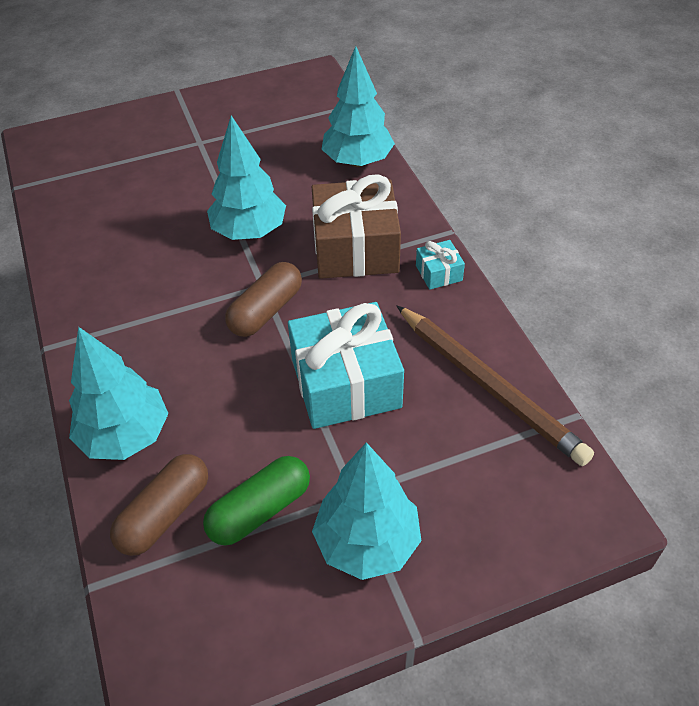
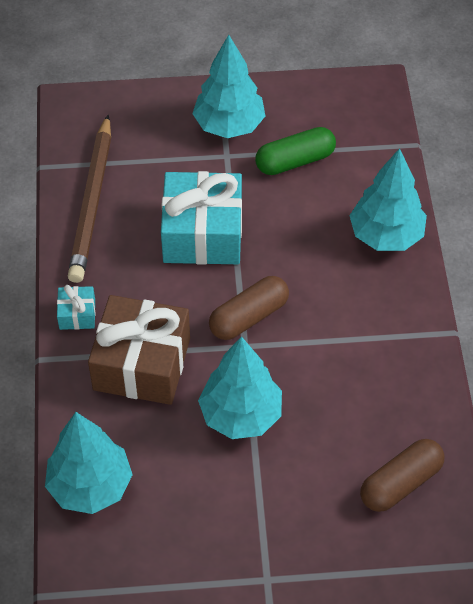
camera: 165 degrees left, 5 degrees up
(164, 514) = (362, 174): brown capsule -> brown capsule (400, 483)
(489, 386) = (92, 202): brown pencil -> brown pencil turned 150 degrees counterclockwise

